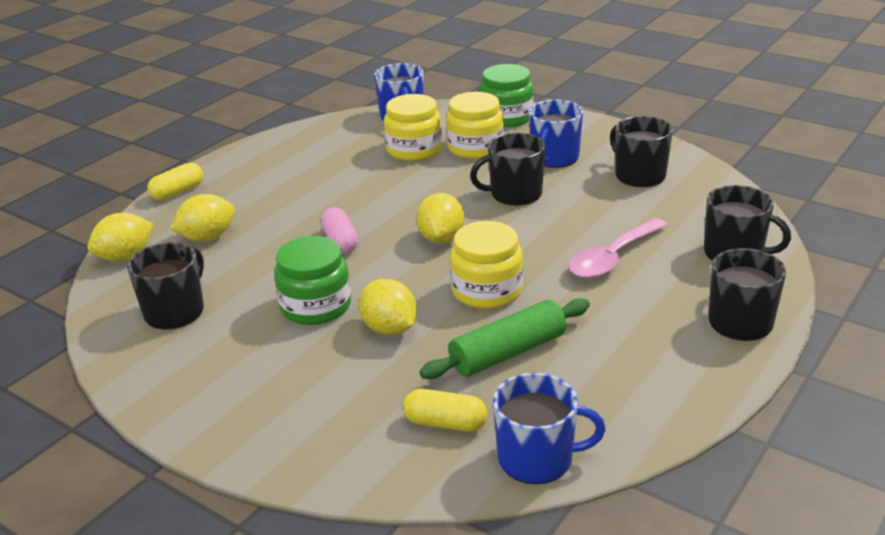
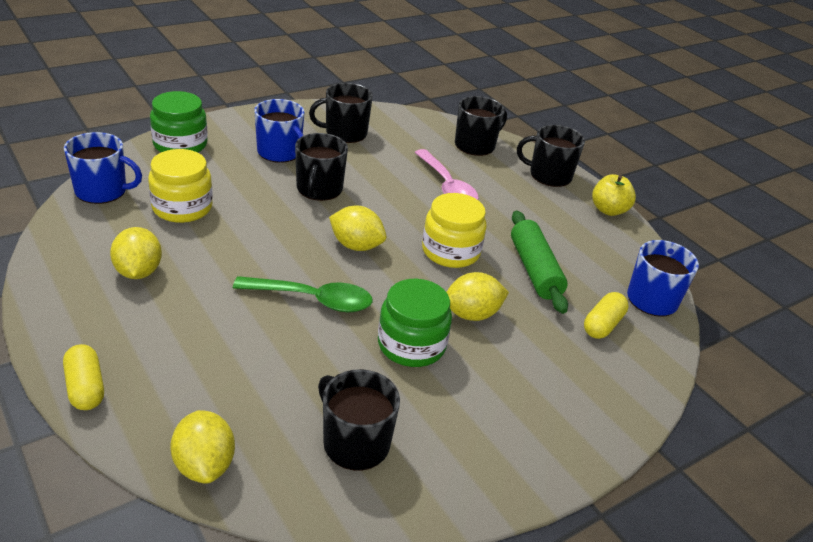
camera: 75 degrees left, 5 degrees up
(207, 237) = (222, 386): yellow lemon -> yellow lemon (138, 272)
(340, 241) = (313, 300): pink capsule -> green spoon
(475, 148) = (218, 178): yellow jar -> none
(715, 387) = (608, 210): none -> yellow apple

